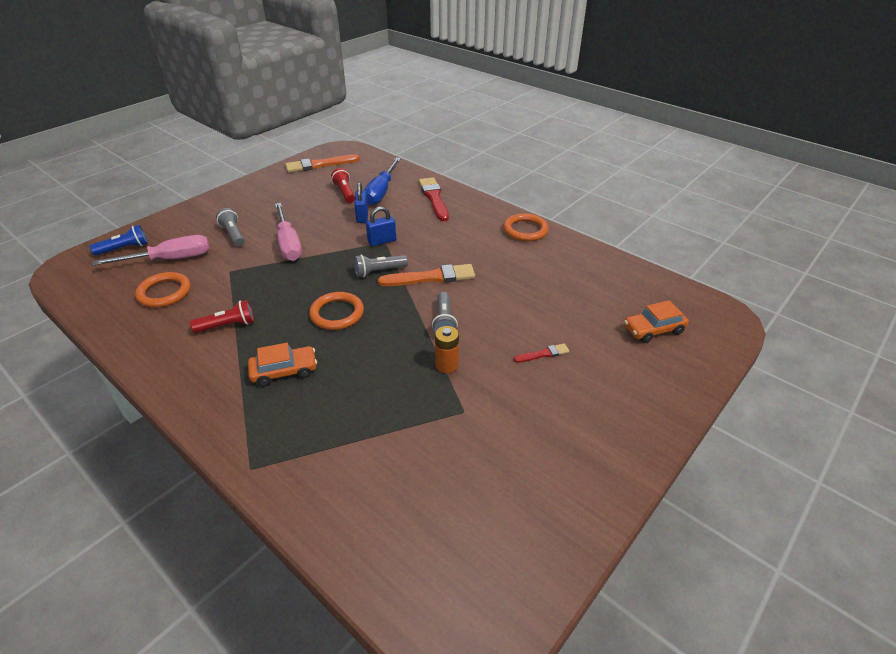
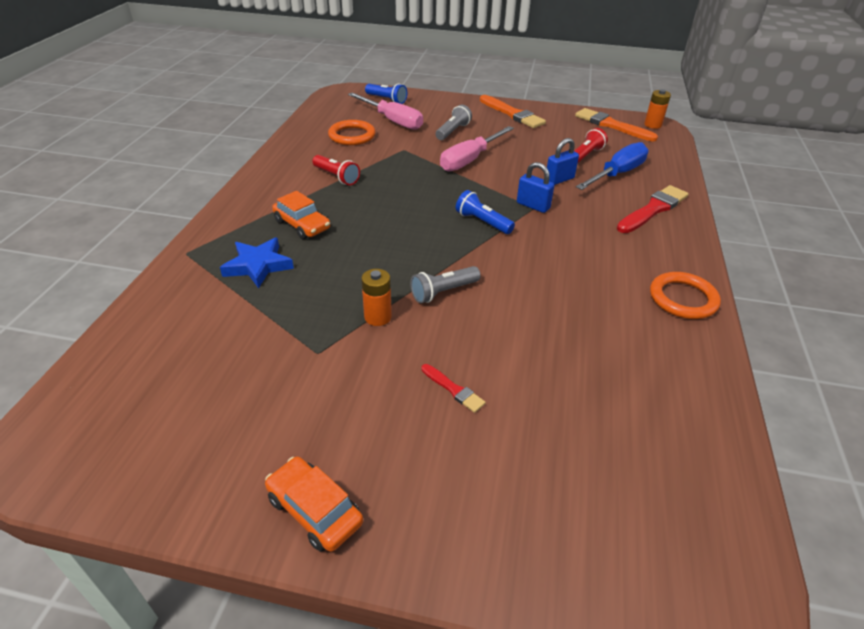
camera: 60 degrees right, 0 degrees up
(320, 418) = (258, 265): none -> blue star
(337, 313) = (397, 222): orange ring -> none
(339, 150) = (652, 125): none -> orange battery
(379, 271) = (482, 222): grey flashlight -> blue flashlight
(381, 191) = (617, 174): blue screwdriver -> blue screwdriver turned 150 degrees clockwise
(431, 277) = (508, 258): orange brush -> orange brush (512, 114)
(653, 330) = (601, 498): orange car -> orange car (314, 510)

